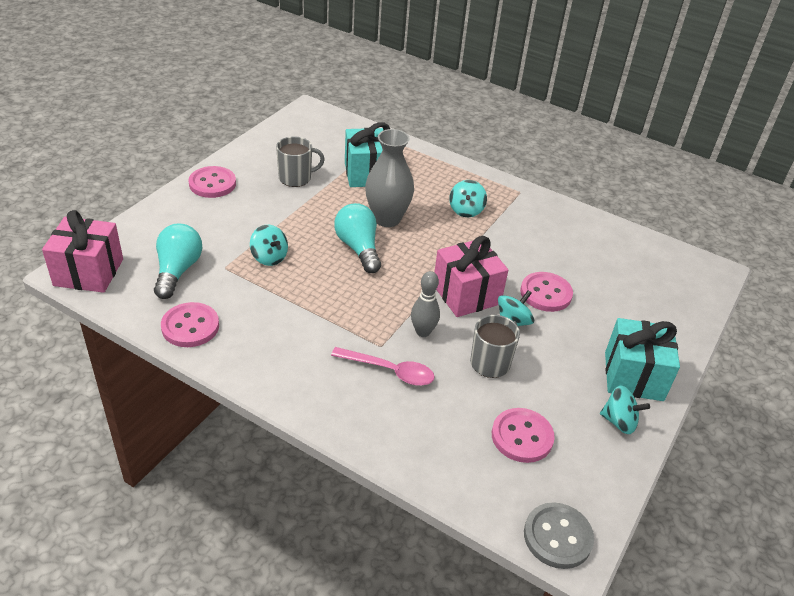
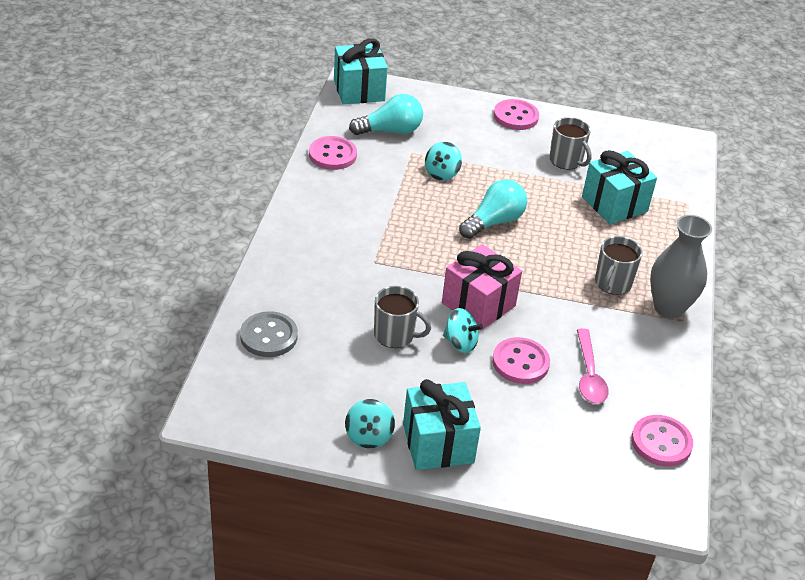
camera: 70 degrees right, 0 degrees up
(88, 272) = (359, 90): pink gift -> turquoise gift
(387, 219) = (552, 231): grey vase -> grey vase (668, 308)
(390, 371) = (347, 273): pink spoon -> pink spoon (589, 375)
(423, 332) = (408, 284): grey bowling pin -> none
(466, 210) = (612, 283): turquoise spinning top -> grey mug
(522, 437) = (315, 368): pink button -> pink button (661, 442)
(557, 537) = (216, 404): grey button -> grey button (269, 336)

